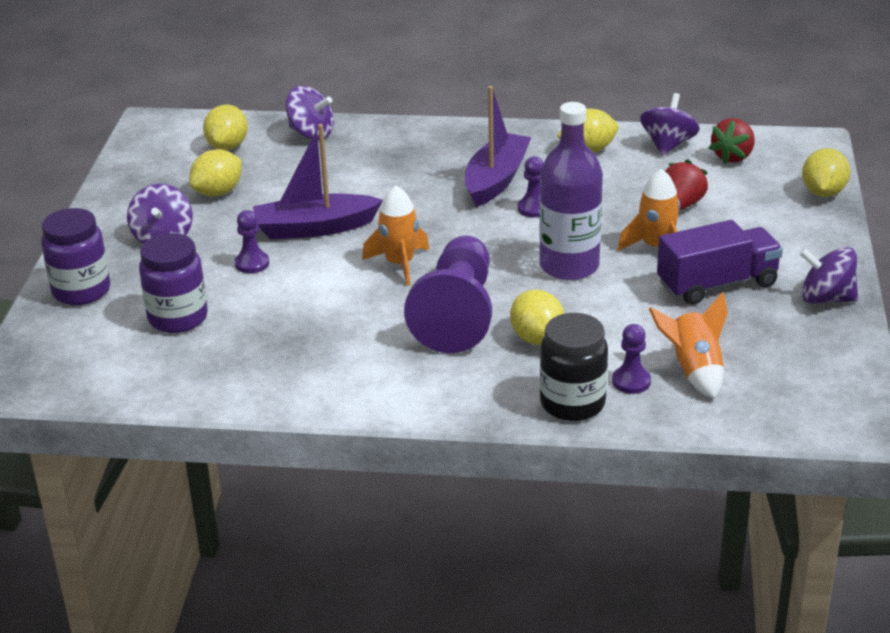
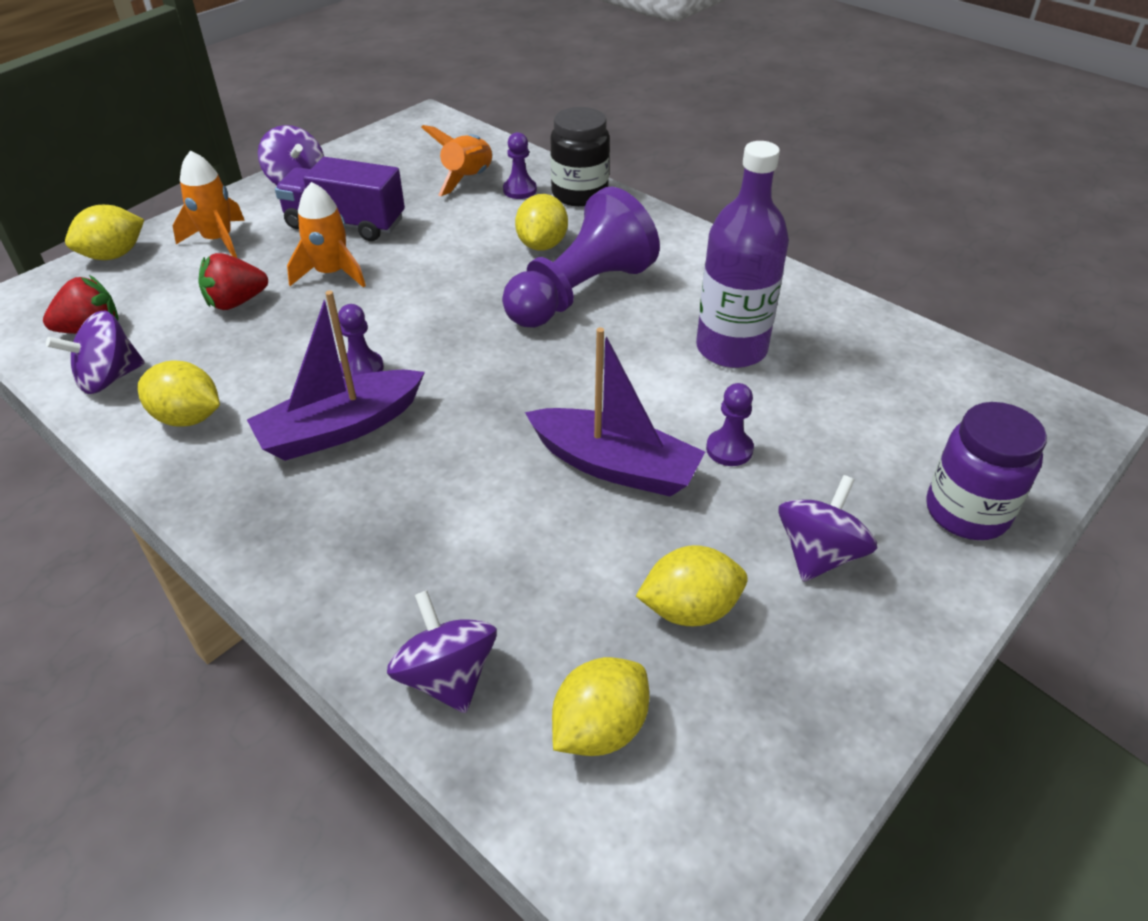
camera: 145 degrees left, 10 degrees up
(178, 318) = (858, 414): purple jar -> none
(399, 264) = (573, 369): orange rocket -> orange rocket (218, 240)
(569, 266) = (426, 291): purple bottle -> purple bottle (731, 348)

